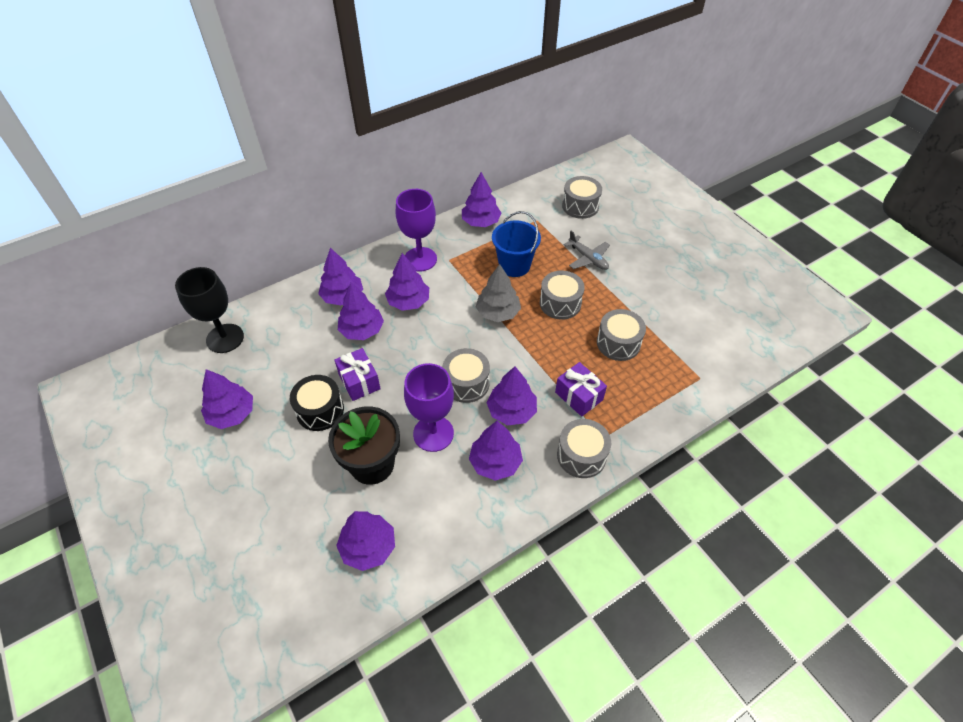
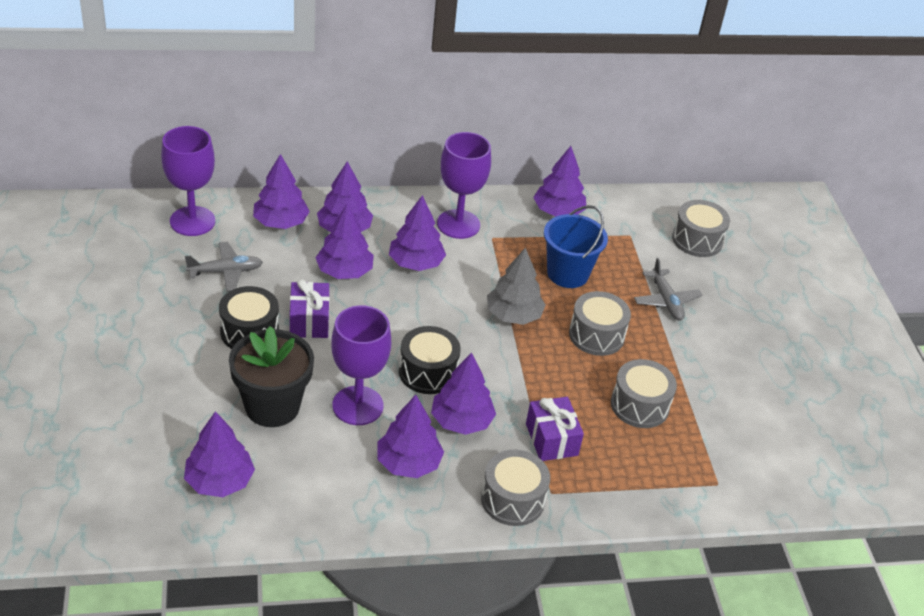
camera: 20 degrees right, 10 degrees down
(225, 338) = (192, 221): black goblet -> purple goblet
(232, 414) = (156, 297): purple tree -> purple tree (280, 222)
(274, 369) = (226, 272): none -> grey plane
(466, 383) = (428, 372): grey drum -> black drum

